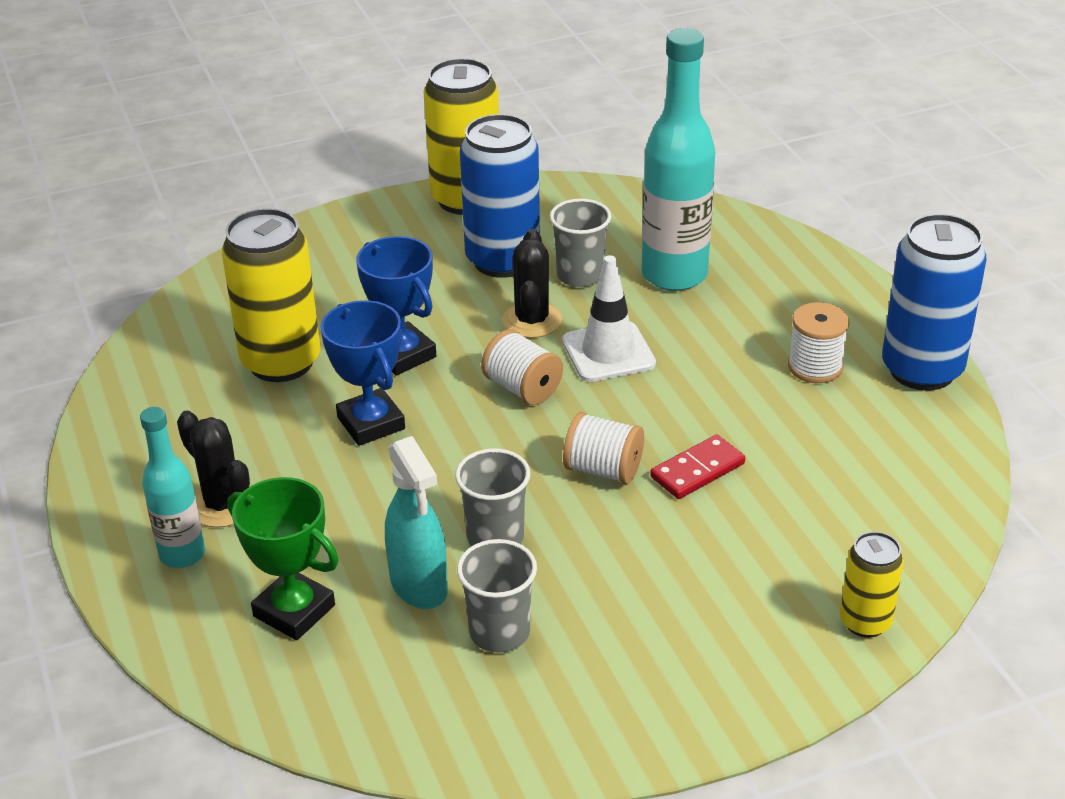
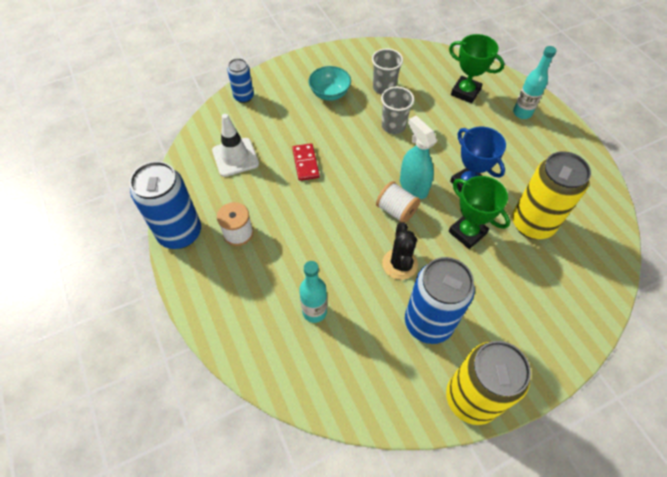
camera: 175 degrees right, 20 degrees up
(223, 505) = (517, 136): black cactus -> none
(402, 354) = (467, 232): blue trophy -> green trophy
(419, 585) = (420, 104): turquoise spray bottle -> turquoise spray bottle (413, 186)
(580, 275) = (375, 308): grey cup -> none
(603, 470) = (350, 161): white spool -> none
(608, 352) = (352, 239): white traffic cone -> white traffic cone (235, 157)
(642, 621) = (329, 94): none -> turquoise bowl
(674, 275) = (314, 312): turquoise bottle -> turquoise bottle, size x0.57
(697, 470) = (306, 163): red domino -> red domino turned 60 degrees counterclockwise
(865, 622) = (244, 97): yellow can -> blue can

